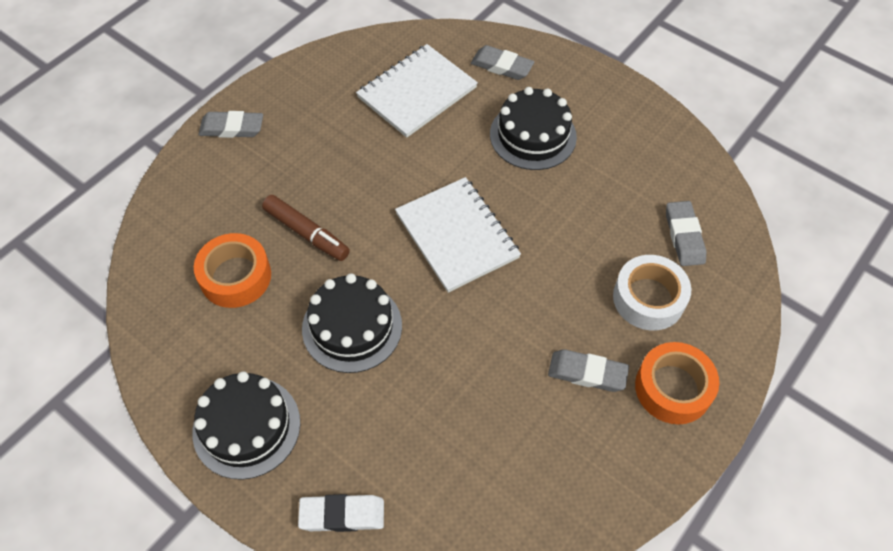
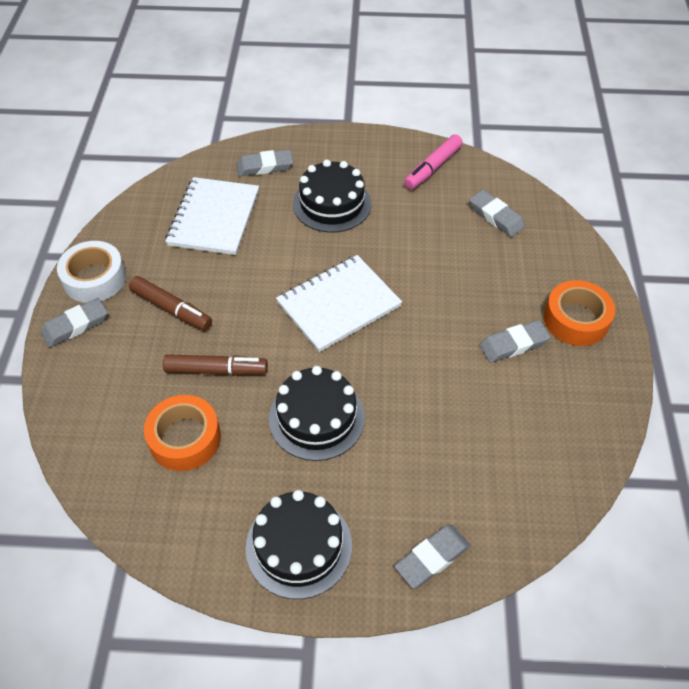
camera: 35 degrees left, 5 degrees down
(315, 157) = (171, 309): none -> brown marker
(342, 514) = (432, 558): white eraser -> grey eraser
(457, 235) = (338, 304): white notebook -> white notebook turned 60 degrees counterclockwise
(648, 298) = (509, 270): white tape -> white tape (94, 278)
(662, 151) = (432, 168): none -> pink marker

